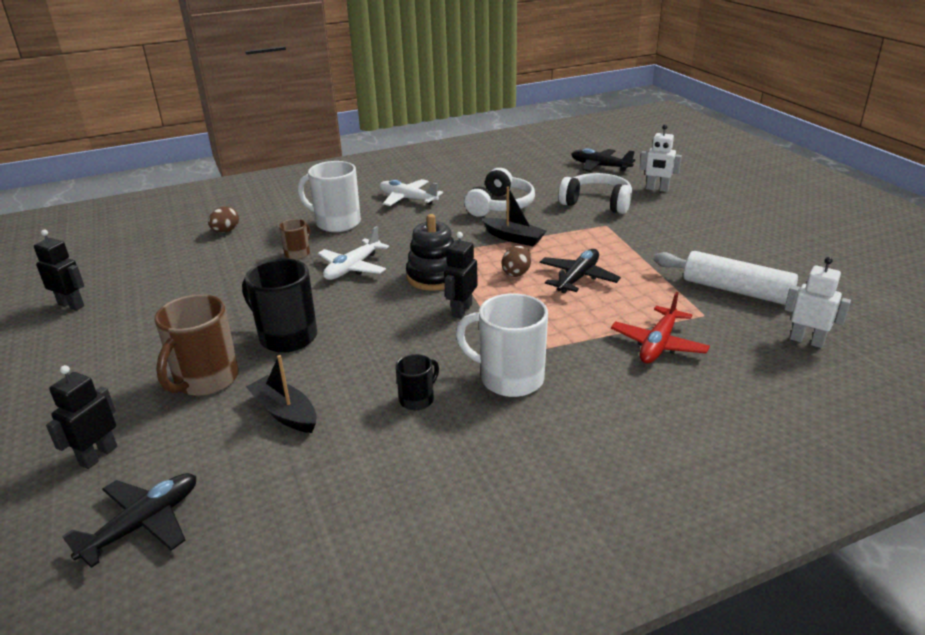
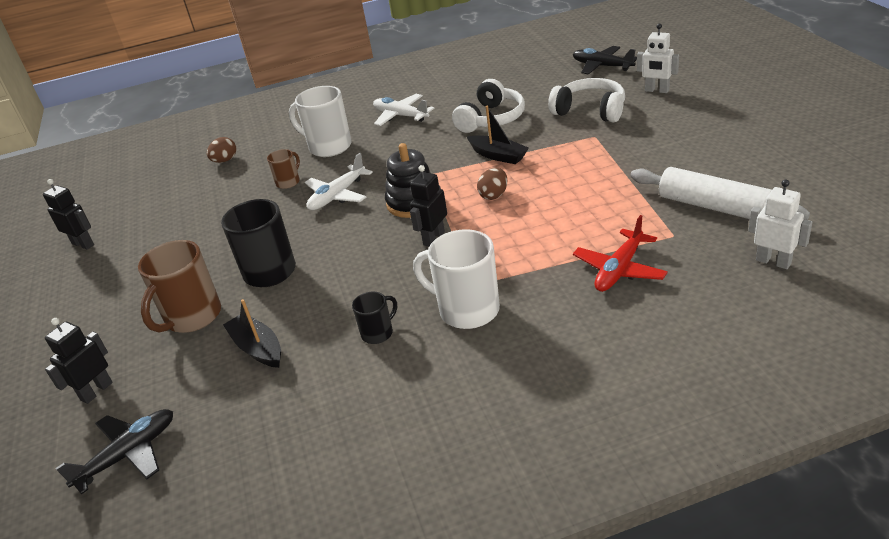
camera: 10 degrees right, 5 degrees up
(578, 278) = (554, 198): black plane -> none

